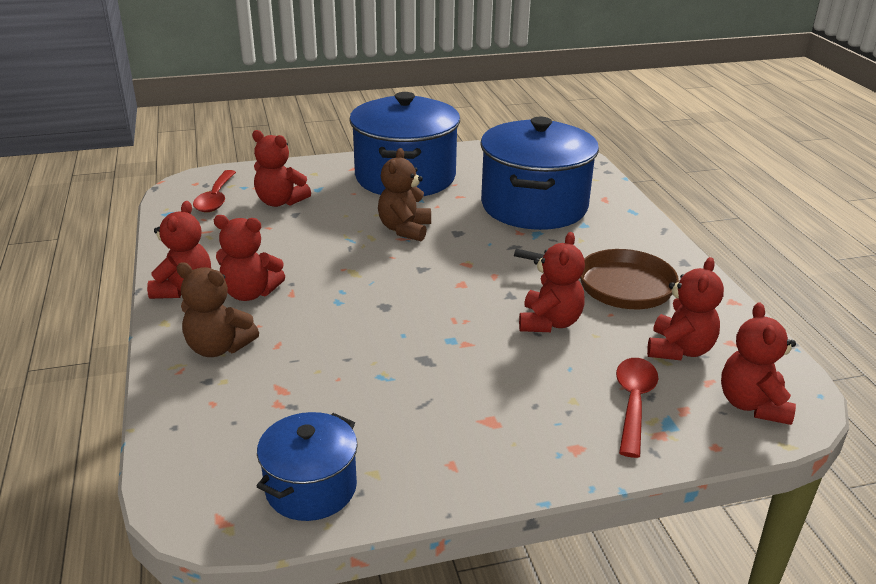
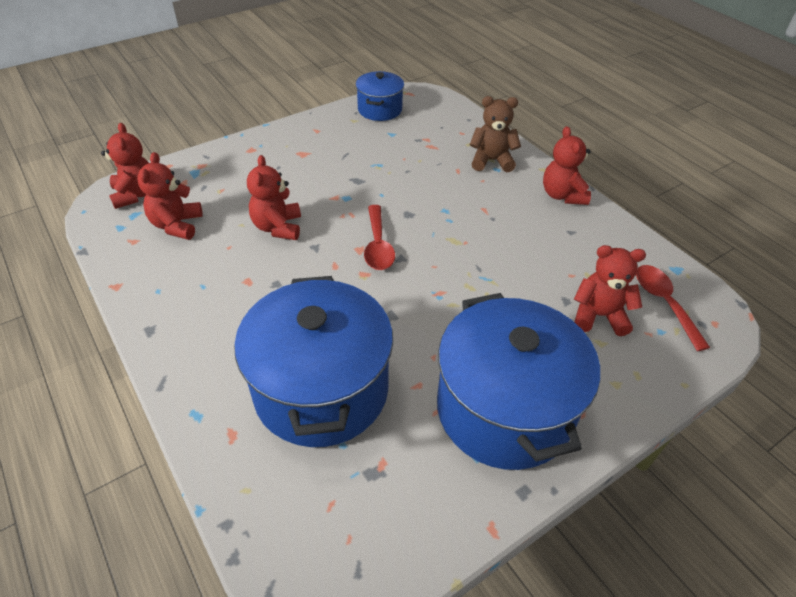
camera: 160 degrees right, 15 degrees up
(250, 293) = (513, 202): red teddy bear -> none
(405, 229) = (445, 306): brown teddy bear -> none
(617, 285) = (222, 280): brown pan -> none
(633, 402) = (215, 180): red spoon -> red spoon (378, 246)

